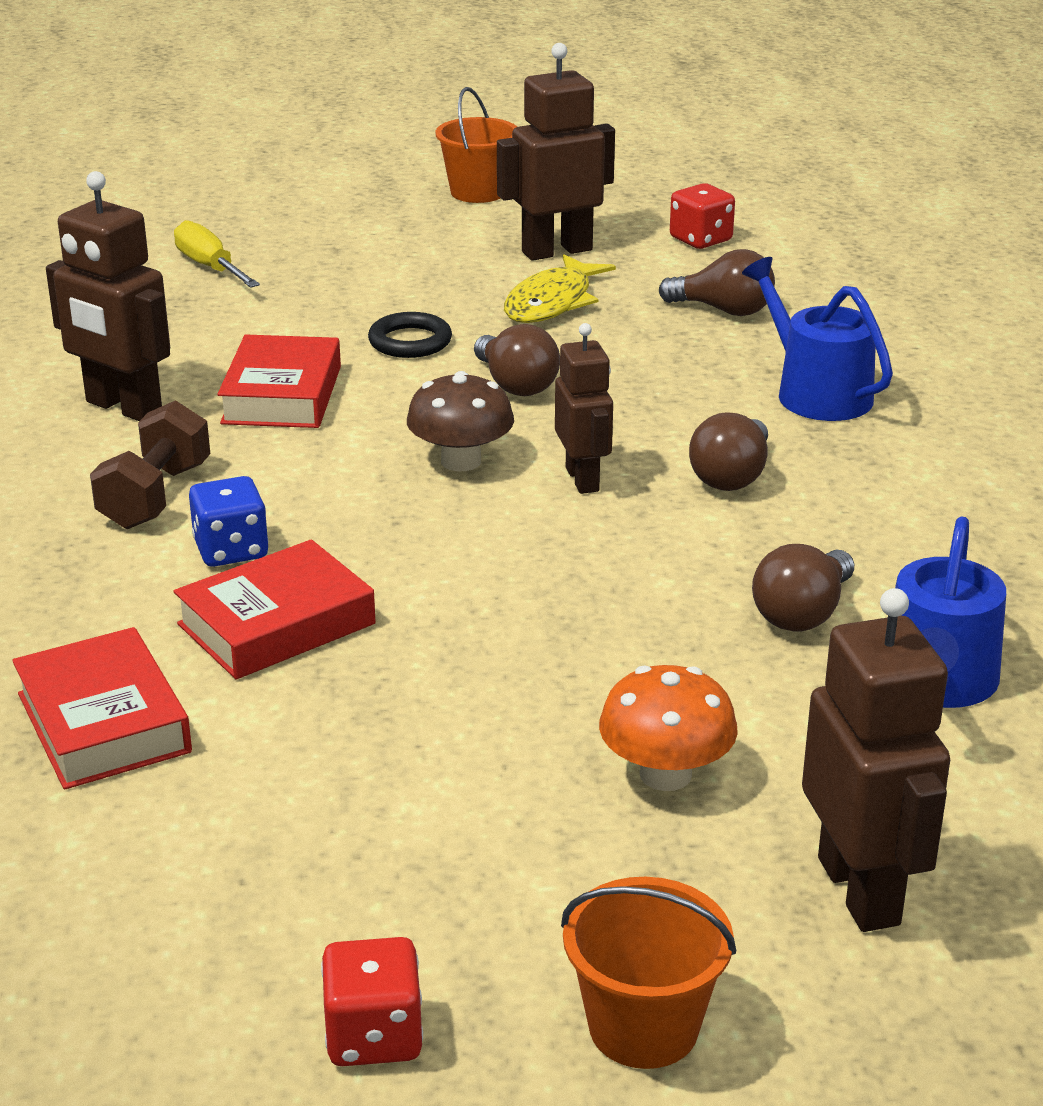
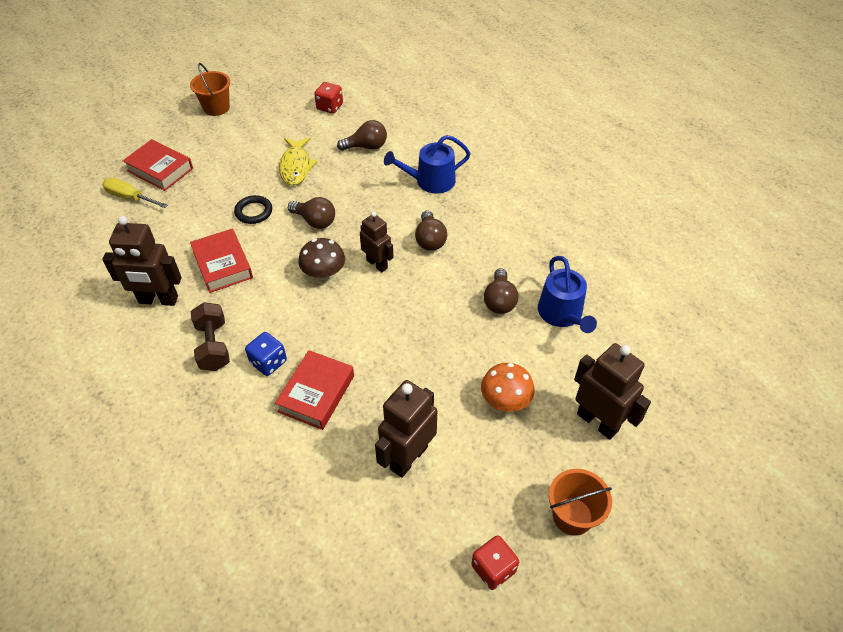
camera: 30 degrees left, 20 degrees up
(103, 723) = (288, 477): red book -> red book (160, 169)
(556, 251) = (276, 134): brown robot -> brown robot (408, 457)
(816, 393) = (430, 181): blue watering can -> blue watering can turned 45 degrees counterclockwise

